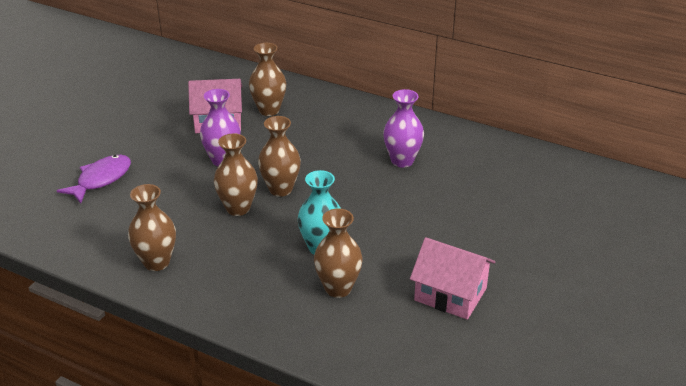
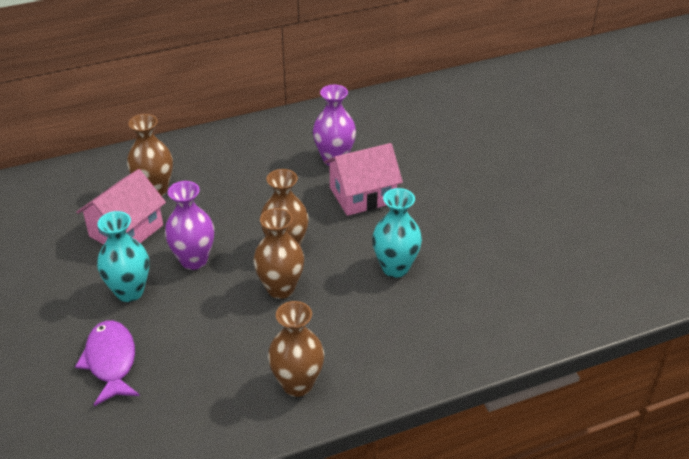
camera: 50 degrees left, 5 degrees up
(166, 153) = (129, 292): none -> turquoise vase
(338, 288) = (458, 287): brown vase -> none
(450, 294) = (527, 231): pink house -> pink house (362, 195)

